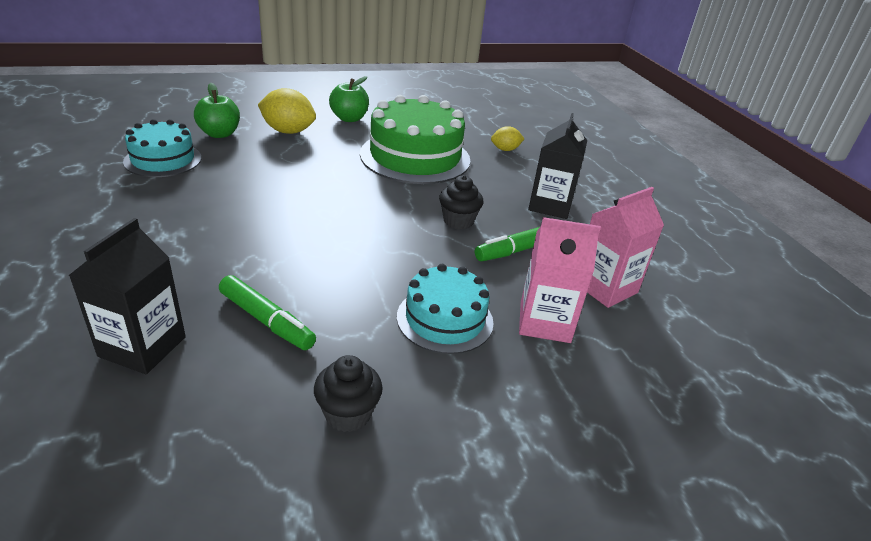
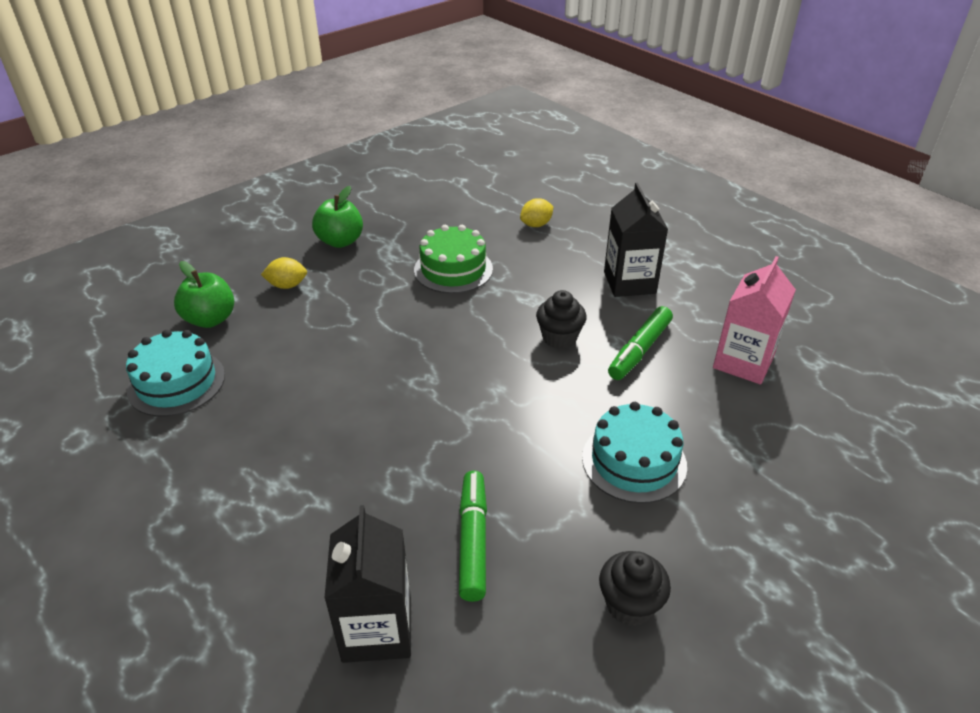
camera: 20 degrees left, 5 degrees up
(267, 320) = (473, 540): green marker -> green marker turned 105 degrees counterclockwise
(288, 131) = (287, 285): yellow lemon -> yellow lemon, size x0.57
(415, 157) = (453, 269): green cake -> green cake, size x0.60
(544, 322) = (720, 424): pink carton -> none

